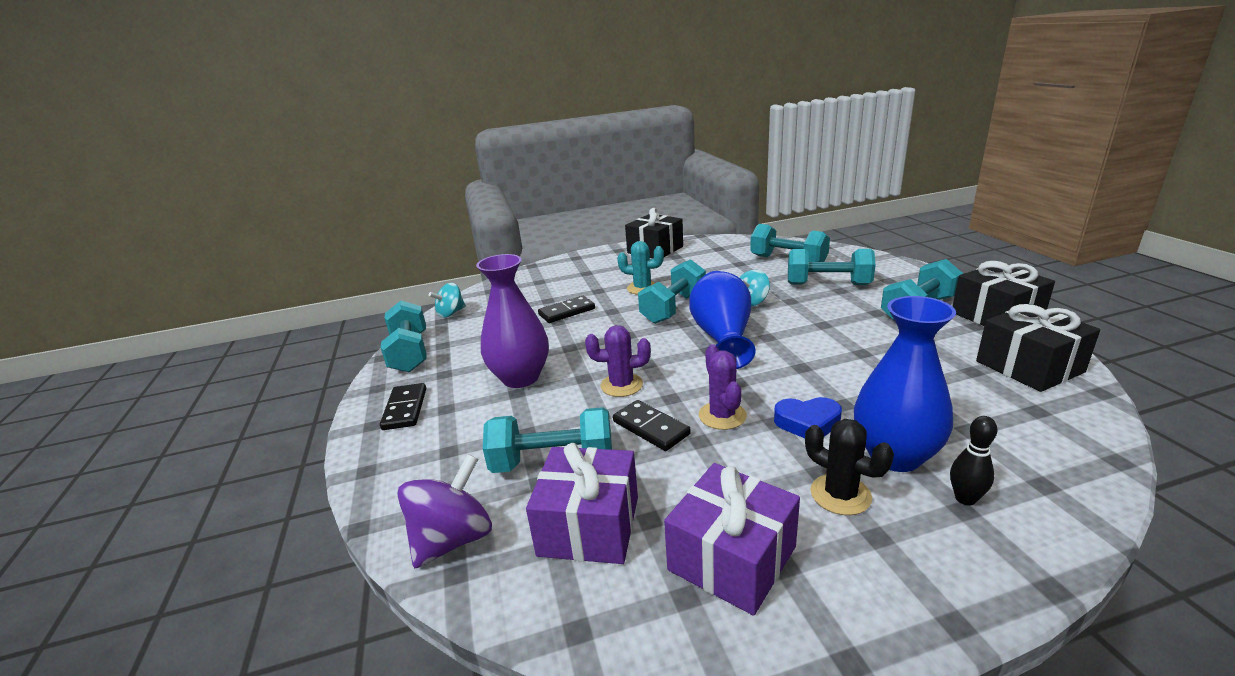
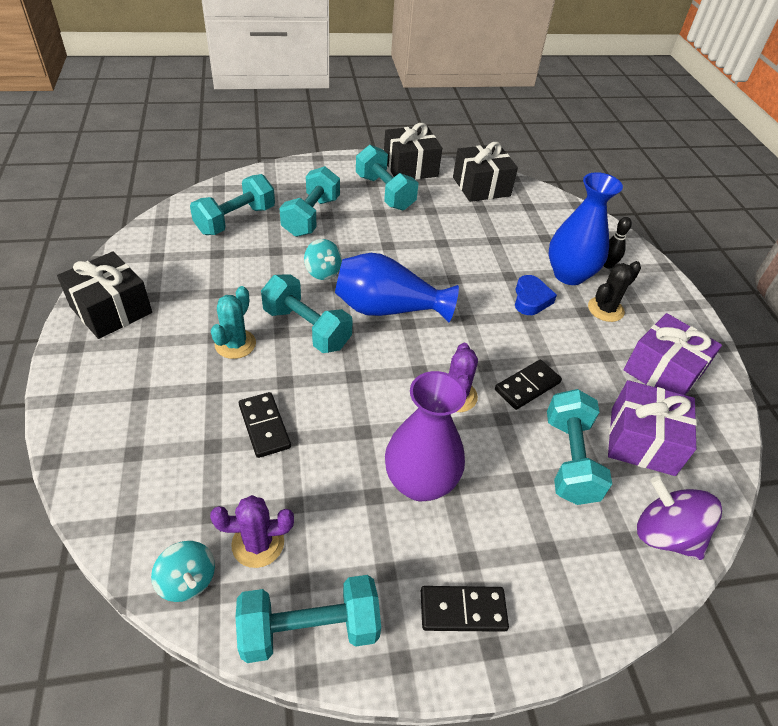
camera: 90 degrees left, 20 degrees up
(722, 416) = (516, 340): purple cactus -> purple cactus (258, 543)

